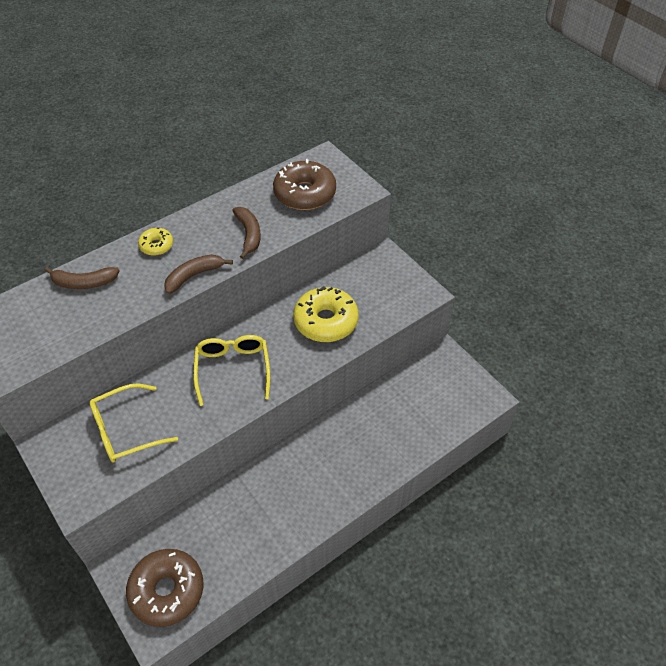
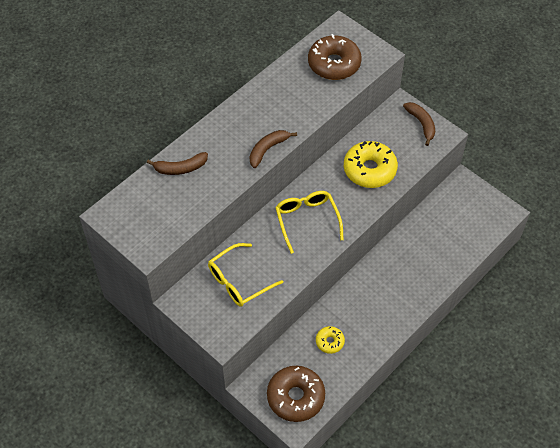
camera: 10 degrees left, 5 degrees up
(156, 246) = (227, 128): yellow donut -> yellow donut (330, 342)
(249, 234) = (299, 107): brown banana -> brown banana (421, 124)

